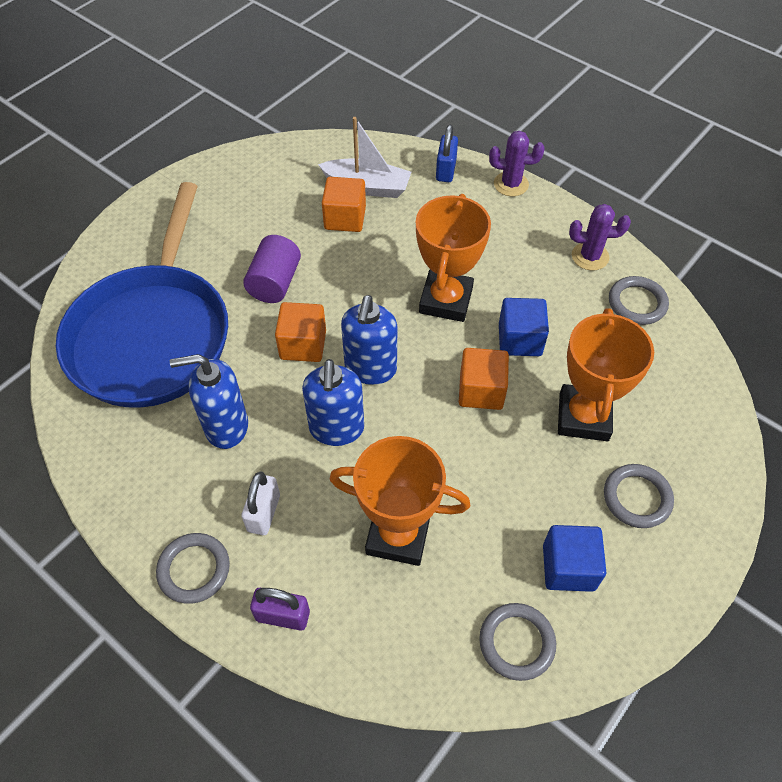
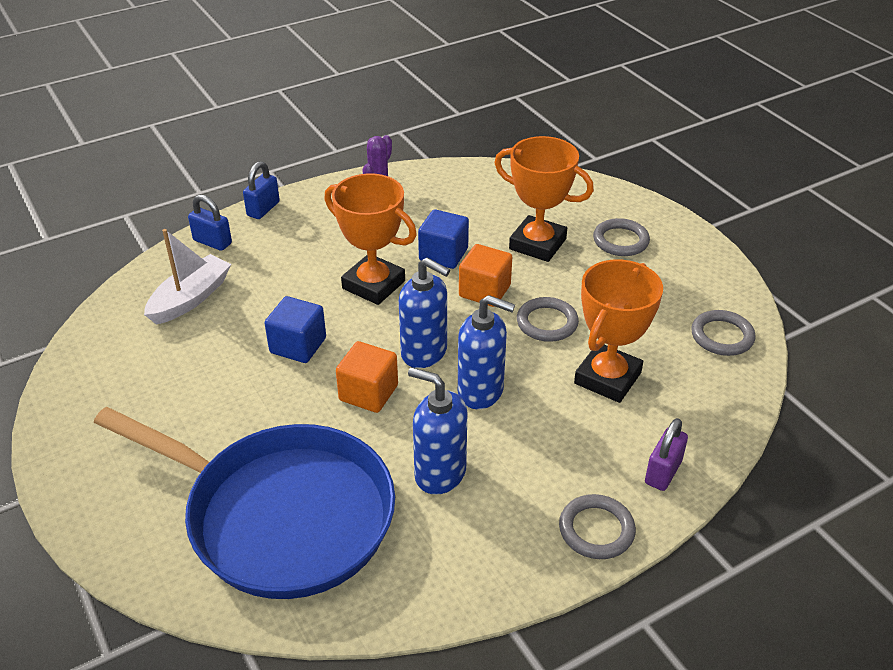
camera: 70 degrees left, 15 degrees down
(226, 427) = (439, 473): blue soap dispenser -> blue soap dispenser turned 105 degrees clockwise
(264, 513) = (552, 464): white padlock -> none
(275, 282) = (272, 397): purple cylinder -> none
(345, 218) = (222, 325): orange cube -> none
(511, 184) = (263, 209): purple cactus -> blue padlock
(568, 567) = (667, 292): blue cube -> blue cube (298, 345)
(637, 303) = (443, 184): grey ring -> grey ring (547, 323)

